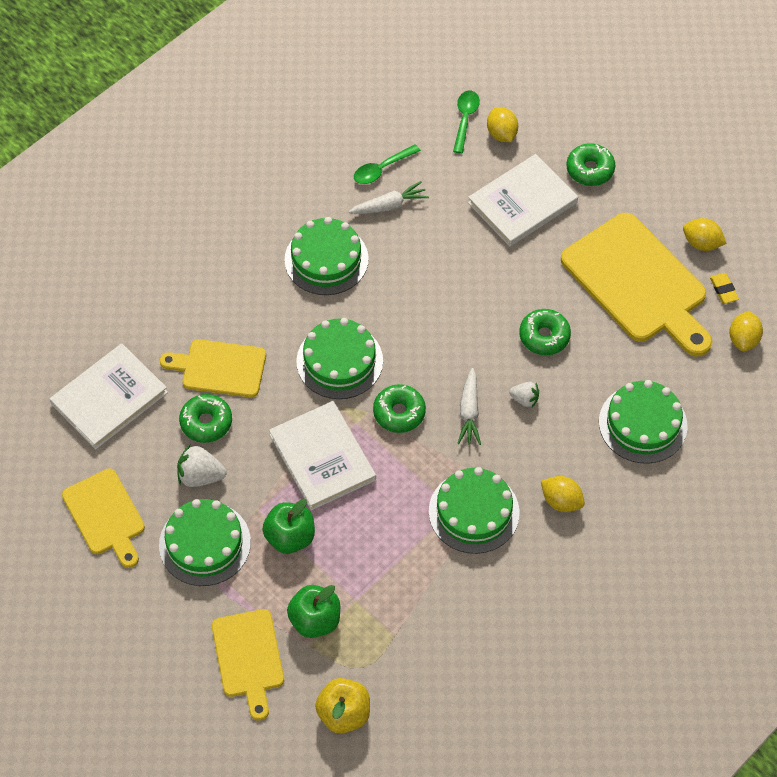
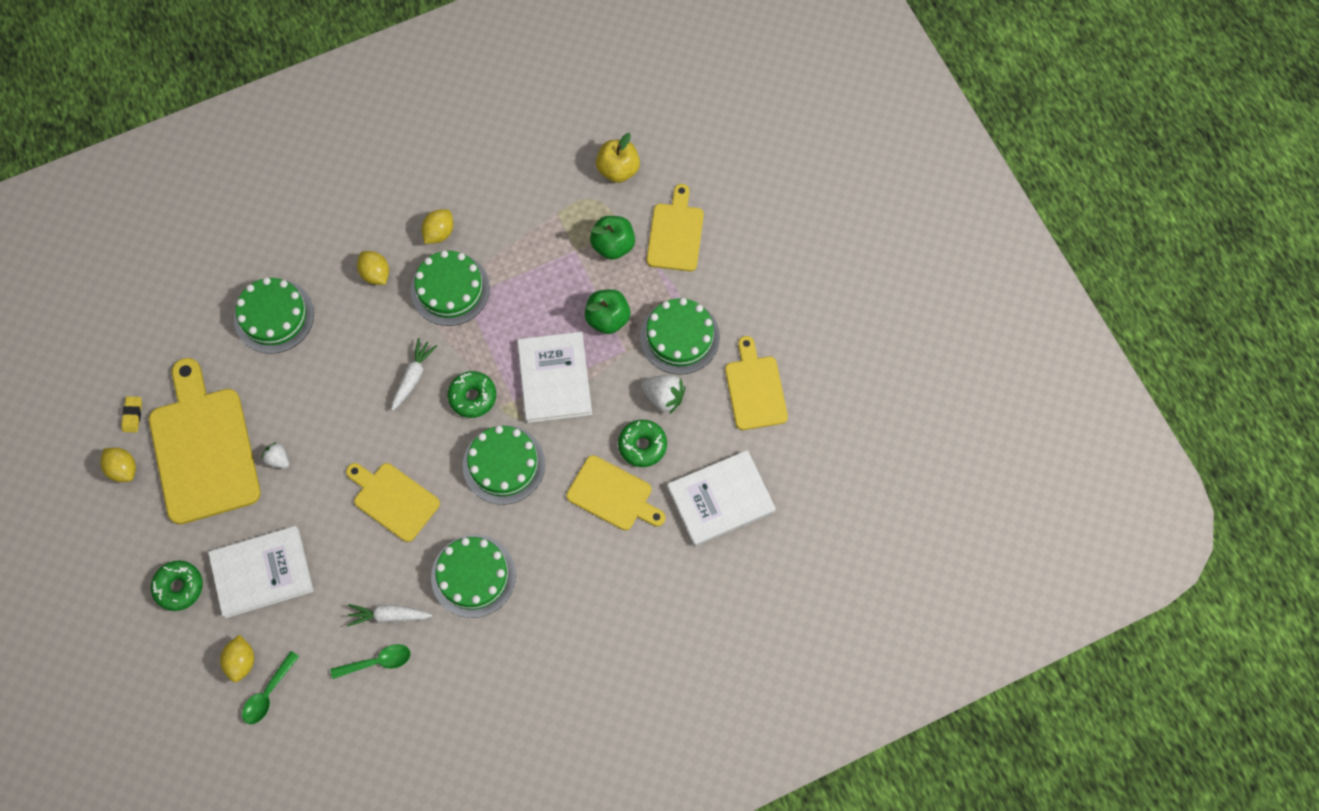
camera: 160 degrees left, 10 degrees up
(432, 297) = (393, 499): none -> yellow cutting board
(524, 399) = (360, 372): white strawberry -> white strawberry (278, 459)
(544, 336) = (313, 425): green donut -> none
(743, 339) = (145, 362): yellow lemon -> yellow lemon (439, 233)

